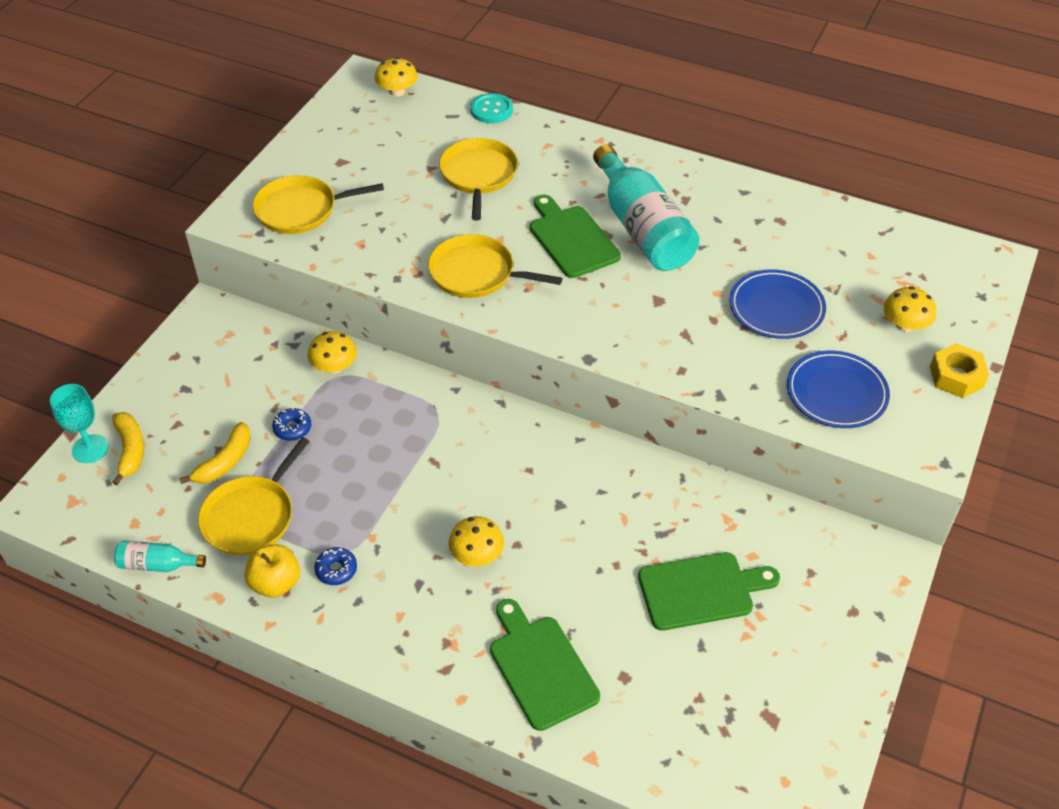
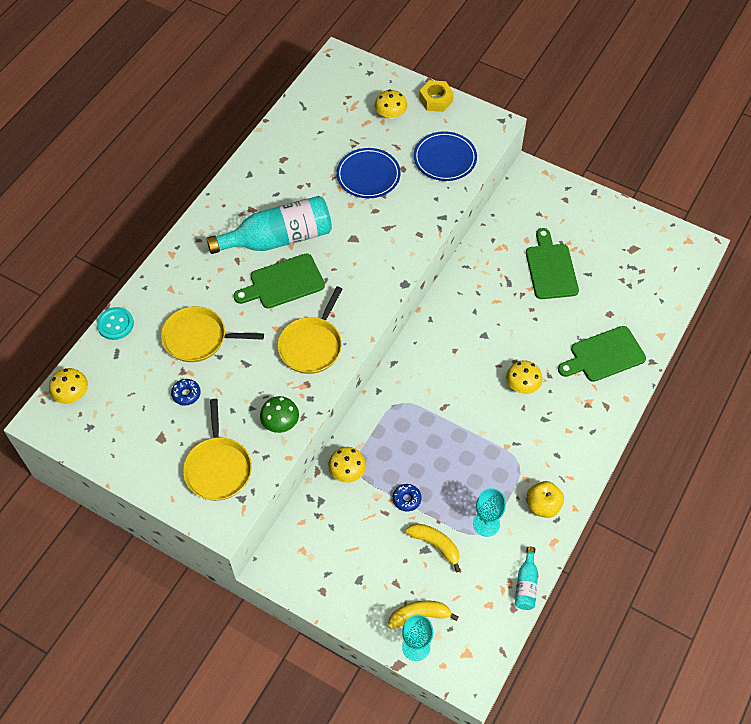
camera: 85 degrees left, 10 degrees up
(251, 516) = (486, 524): yellow pan -> turquoise goblet
(336, 570) = (532, 468): blue donut -> blue donut (186, 394)
(362, 255) = (280, 422): none -> green mushroom

